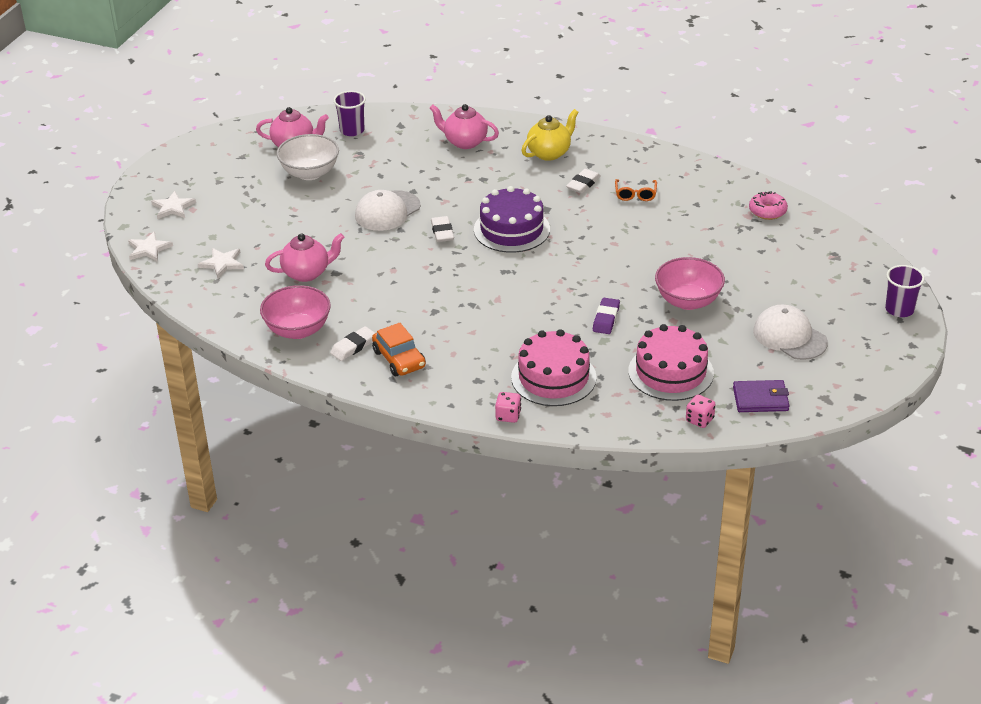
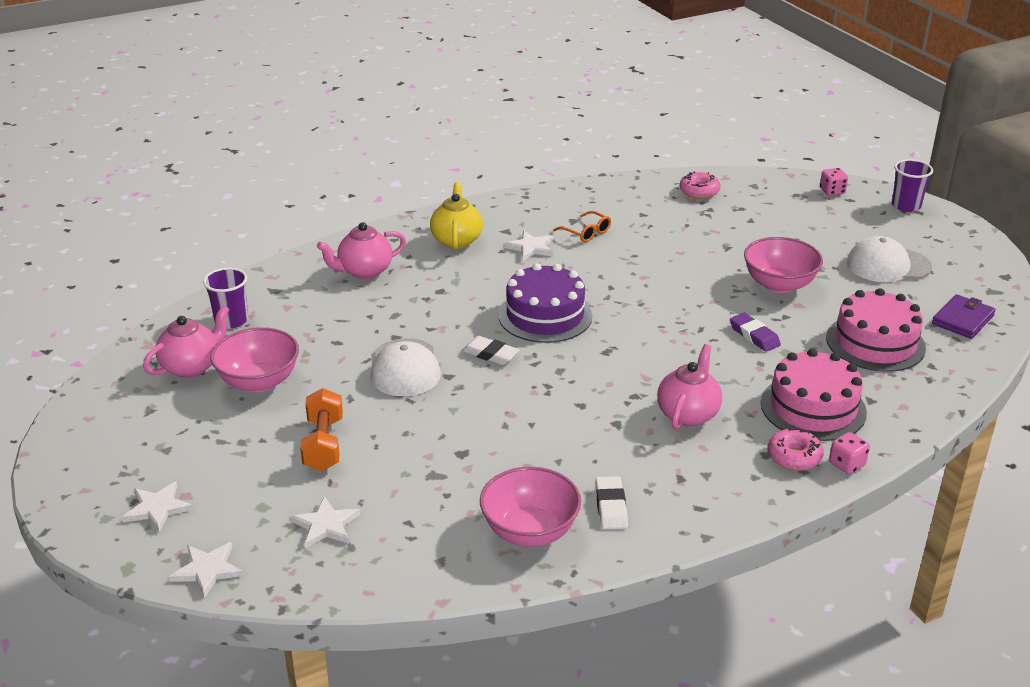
camera: 50 degrees left, 5 degrees down
(284, 225) = (323, 444): none -> orange dumbbell
(307, 273) = (434, 473): pink teapot -> pink teapot (688, 414)
(310, 173) = (259, 381): white bowl -> pink bowl
(399, 359) = (671, 486): orange car -> none
(488, 392) = (794, 457): none -> pink donut
(583, 184) = (531, 248): white eraser -> white star
(699, 420) = (963, 363): pink dice -> pink dice (832, 191)

